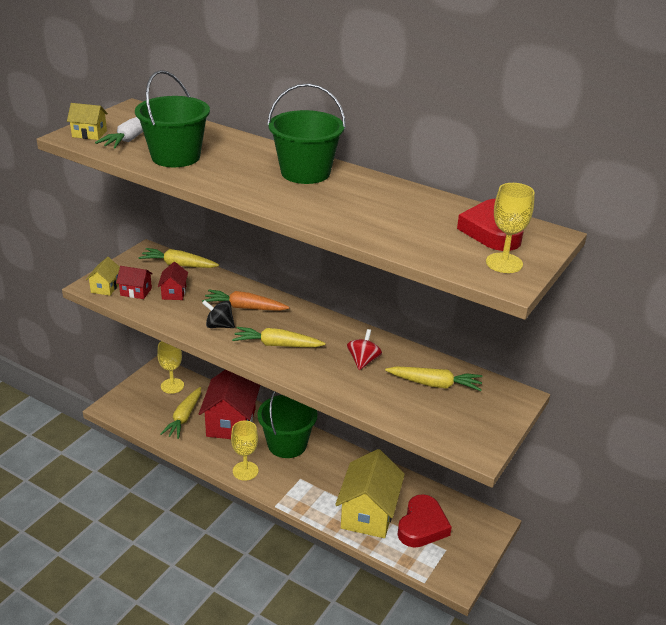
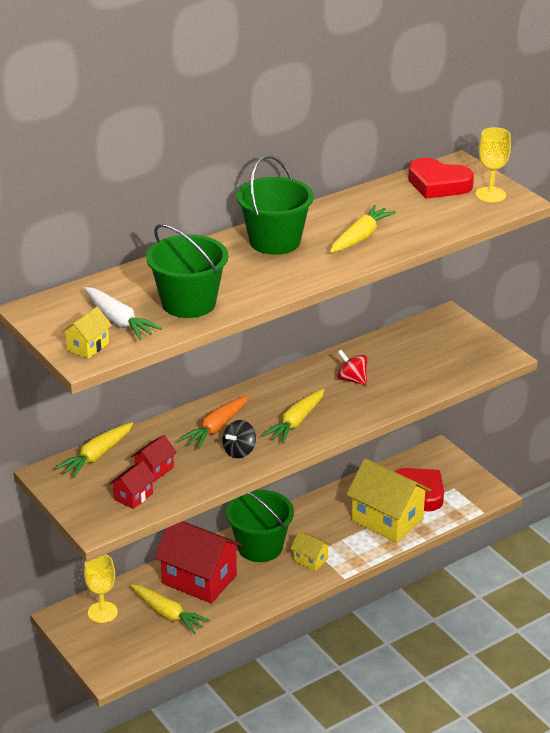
camera: 65 degrees left, 0 degrees up
(105, 287) = (108, 517): yellow house -> yellow house (310, 560)
(174, 293) = (154, 470): red house -> red house turned 75 degrees counterclockwise
(245, 471) = (283, 586): yellow goblet -> none
(435, 384) = (408, 351): yellow carrot -> yellow carrot (360, 237)

